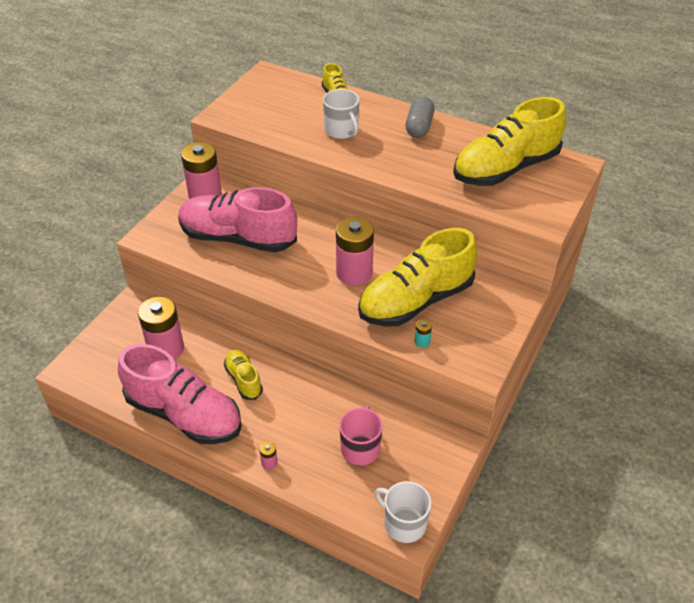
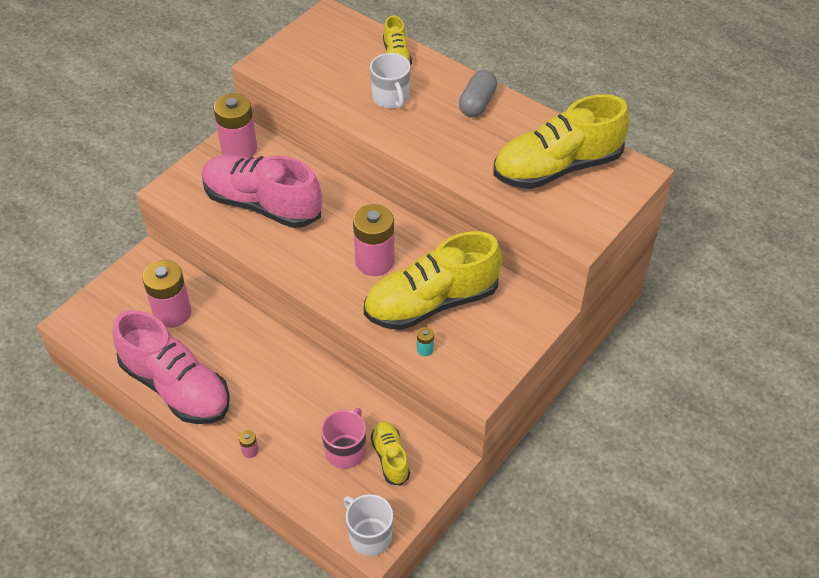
camera: 10 degrees right, 5 degrees up
(243, 380) = (244, 358): yellow shoe -> yellow shoe (390, 458)

